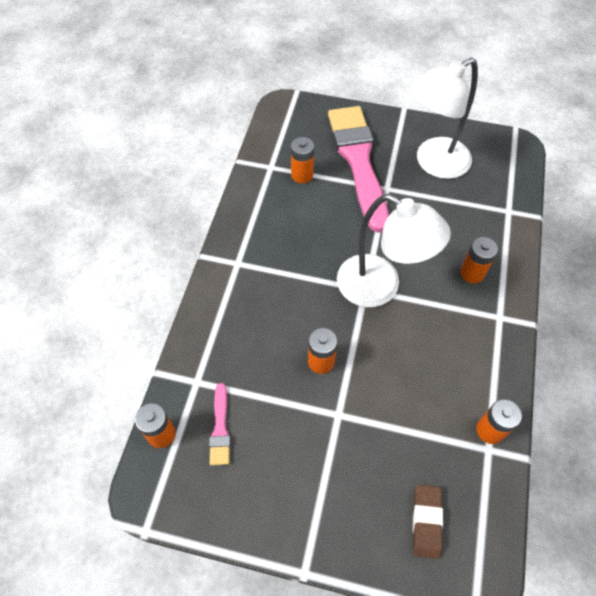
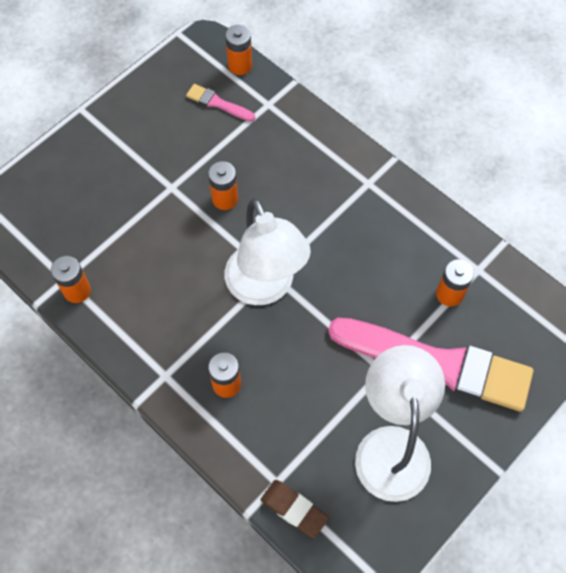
camera: 120 degrees right, 5 degrees up
(380, 288) = (265, 287): white lamp -> white lamp turned 90 degrees counterclockwise
(426, 521) = (51, 200): brown eraser -> brown eraser (294, 509)

